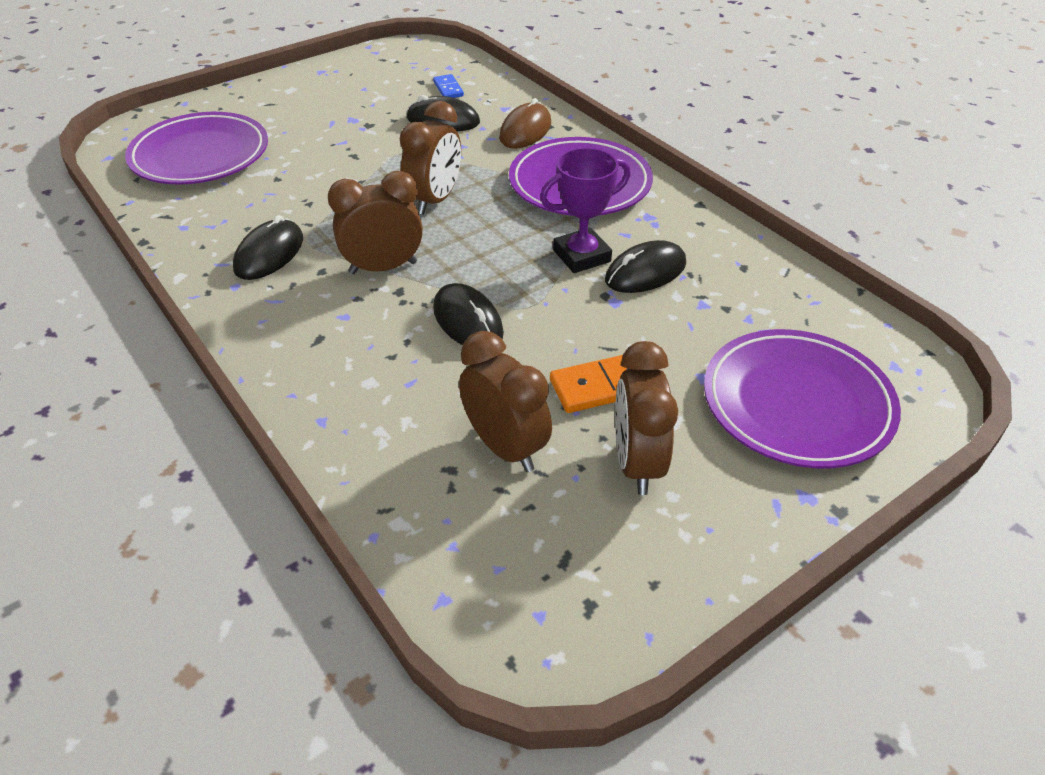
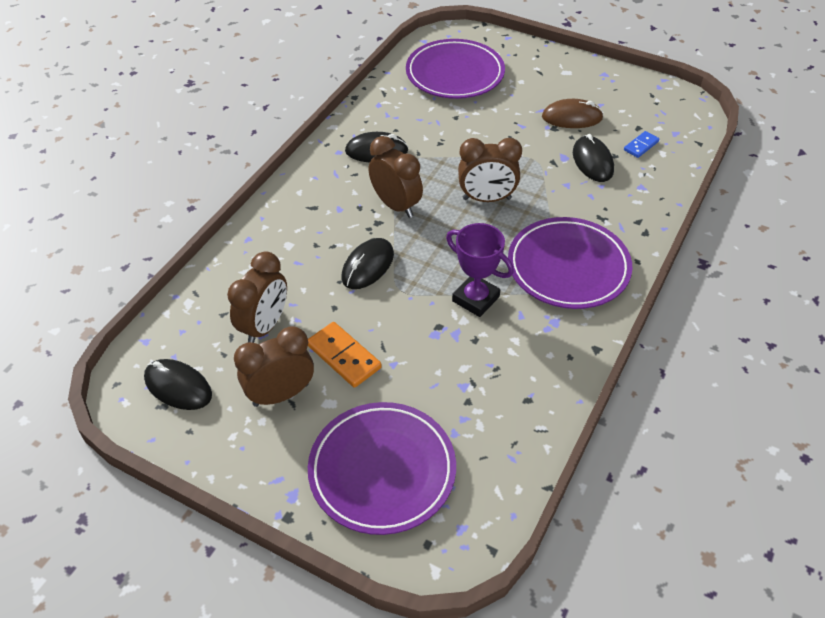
camera: 65 degrees right, 5 degrees up
(525, 131) = (618, 210): brown mouse -> brown mouse (572, 117)
(645, 272) = (480, 341): black mouse -> black mouse (178, 387)

